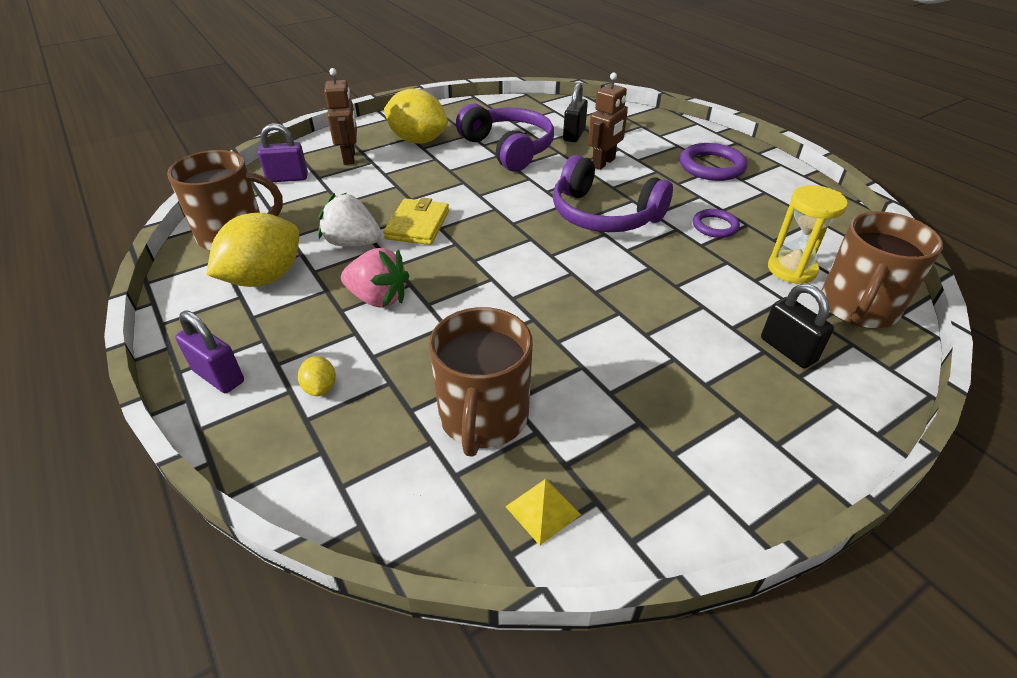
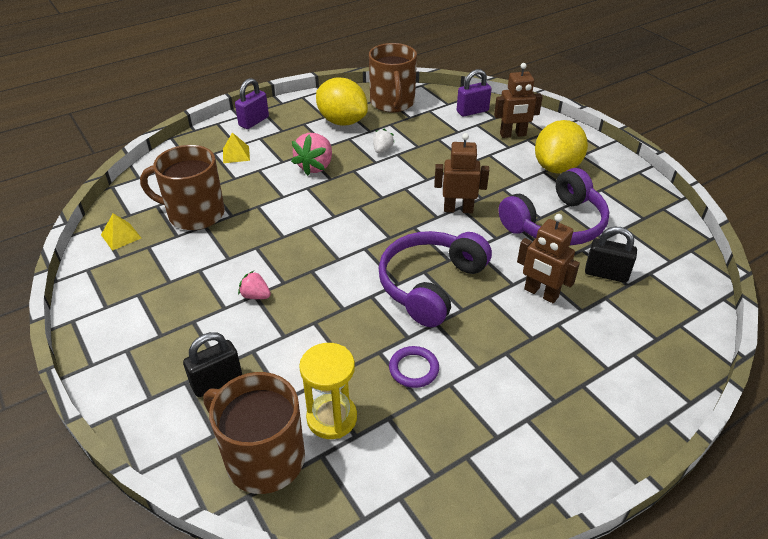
camera: 90 degrees right, 0 degrees up
(287, 178) = (472, 111): purple padlock -> purple padlock turned 75 degrees clockwise
(320, 388) = (236, 154): yellow lemon -> yellow pyramid
(352, 243) = (382, 150): white strawberry -> white strawberry, size x0.55
(417, 225) = (407, 177): yellow wallet -> none
(483, 195) = (458, 209): none -> brown robot
(648, 333) = (255, 296): none -> pink strawberry
(711, 166) = (555, 393): purple ring -> none

